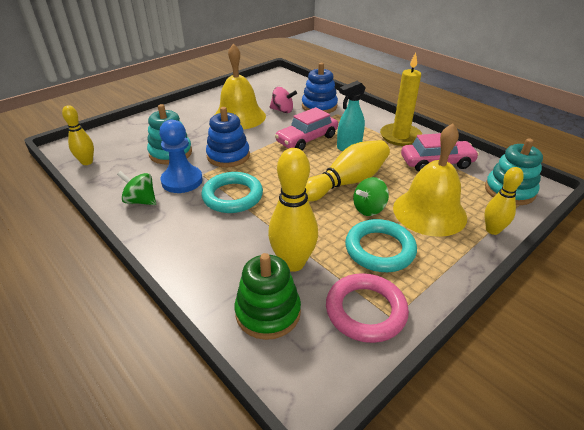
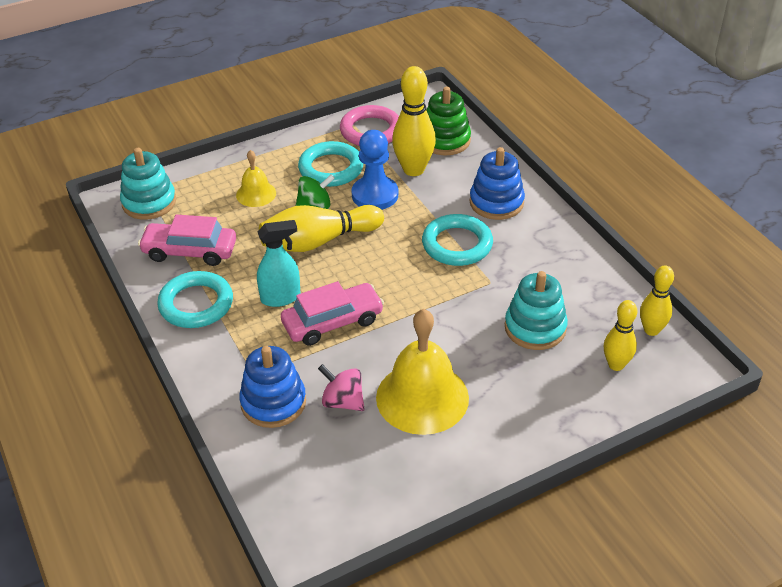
camera: 165 degrees left, 5 degrees up
(140, 201) = (563, 255): green spinning top -> none
(182, 181) = (516, 276): blue pawn -> blue pawn (375, 195)
(228, 156) = (453, 308): blue stacking toy -> blue stacking toy (496, 202)
(400, 136) = (196, 304): yellow candle -> turquoise ring
(429, 212) = (256, 194): yellow bell -> yellow bell, size x0.53
(492, 230) = (213, 168): yellow bowling pin -> yellow bowling pin (616, 365)

